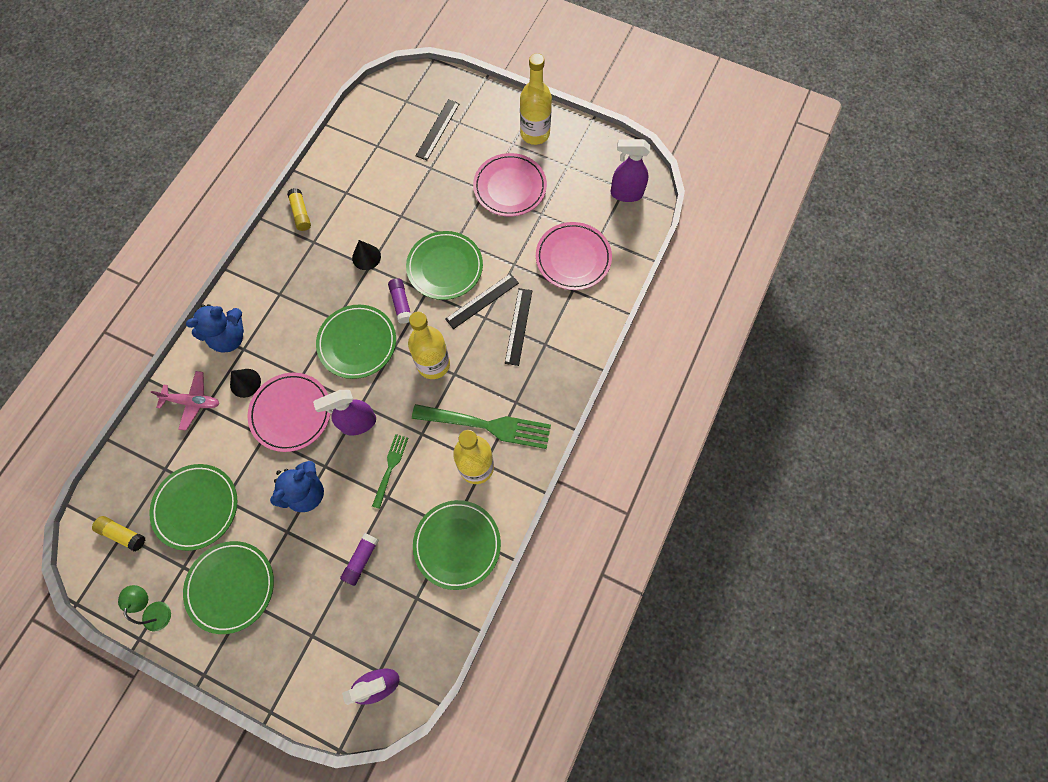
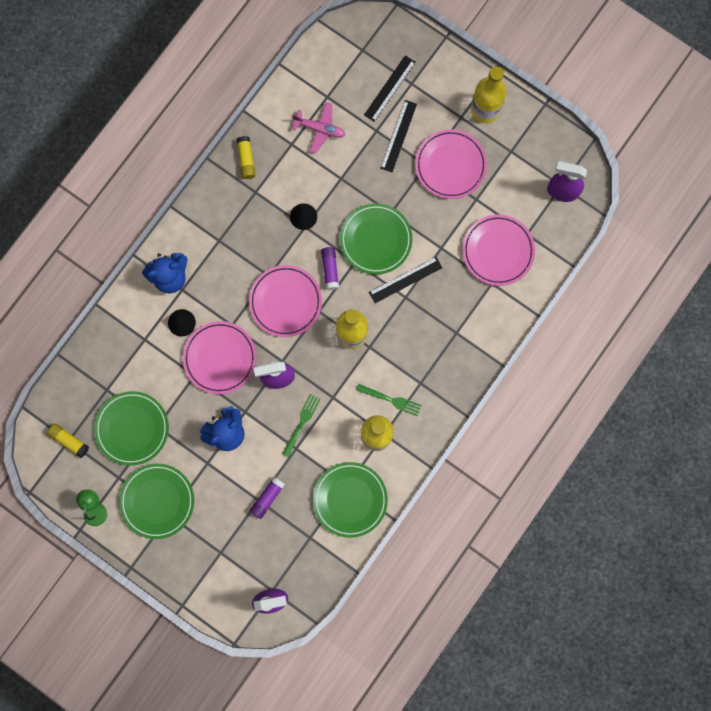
camera: 10 degrees right, 10 degrees up
(192, 402) = (134, 332): pink plane -> pink plane (320, 129)
(357, 343) = (285, 302): green plate -> pink plate
(486, 425) = (390, 400): green fork -> green fork, size x0.54
(518, 326) = (435, 311): black ruler -> black ruler (398, 136)

